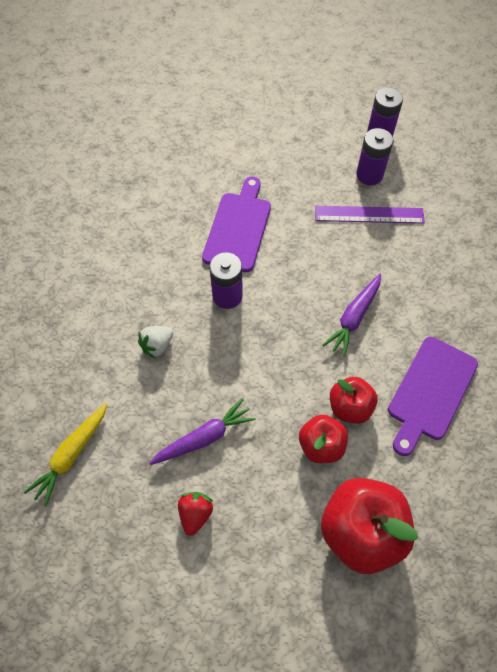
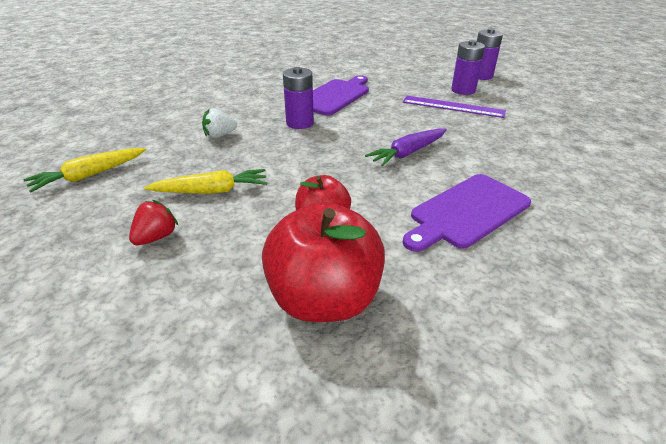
camera: 20 degrees right, 25 degrees down
(204, 437) = (212, 191): purple carrot -> yellow carrot
(350, 407) = (370, 203): red apple -> none

